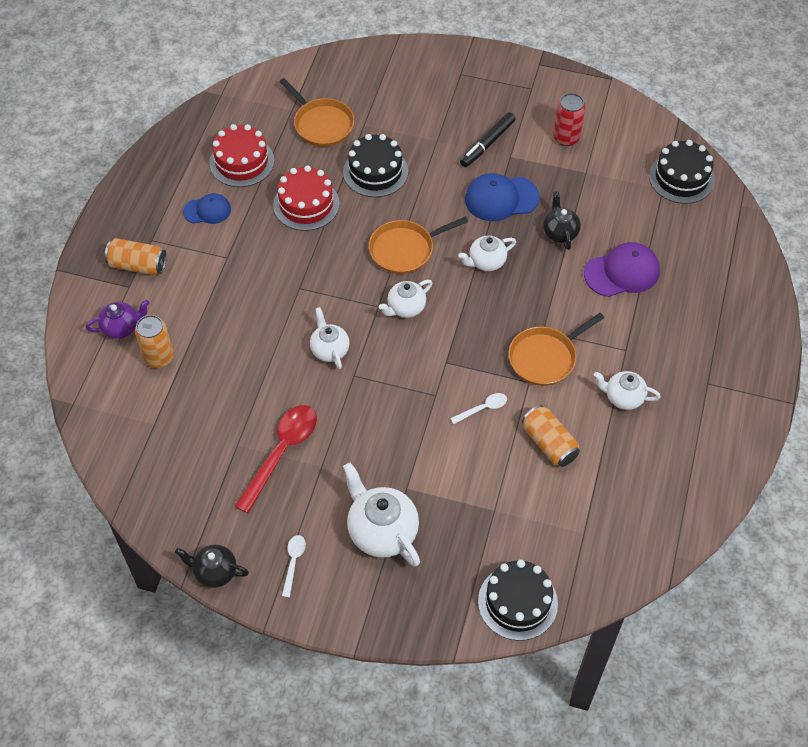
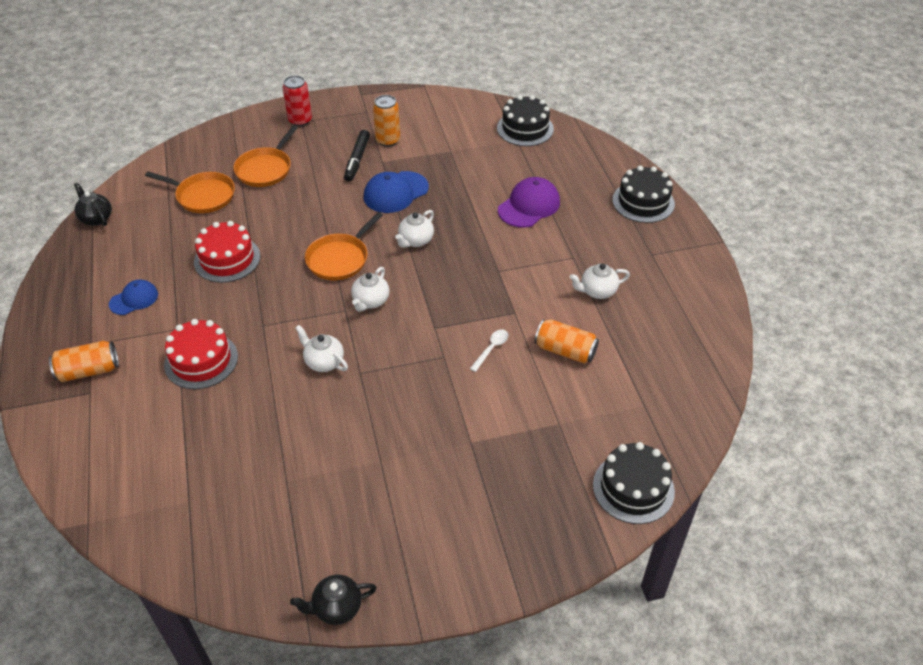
camera: 30 degrees left, 10 degrees down
(121, 327) = (102, 431): purple teapot -> none
(159, 357) = (158, 440): orange can -> orange can (388, 140)
(241, 162) = (144, 249): red cake -> red cake (201, 360)
(281, 452) = (334, 467): red spoon -> none
(293, 562) = (409, 558): white spoon -> none
(375, 171) = (274, 212): black cake -> black cake (643, 202)
(381, 531) = (473, 489): white teapot -> none
(545, 358) = (514, 289): orange pan -> orange pan (265, 169)
(560, 232) = (460, 198): black teapot -> black teapot (96, 218)
(566, 138) = (418, 134): red can -> red can (300, 120)

